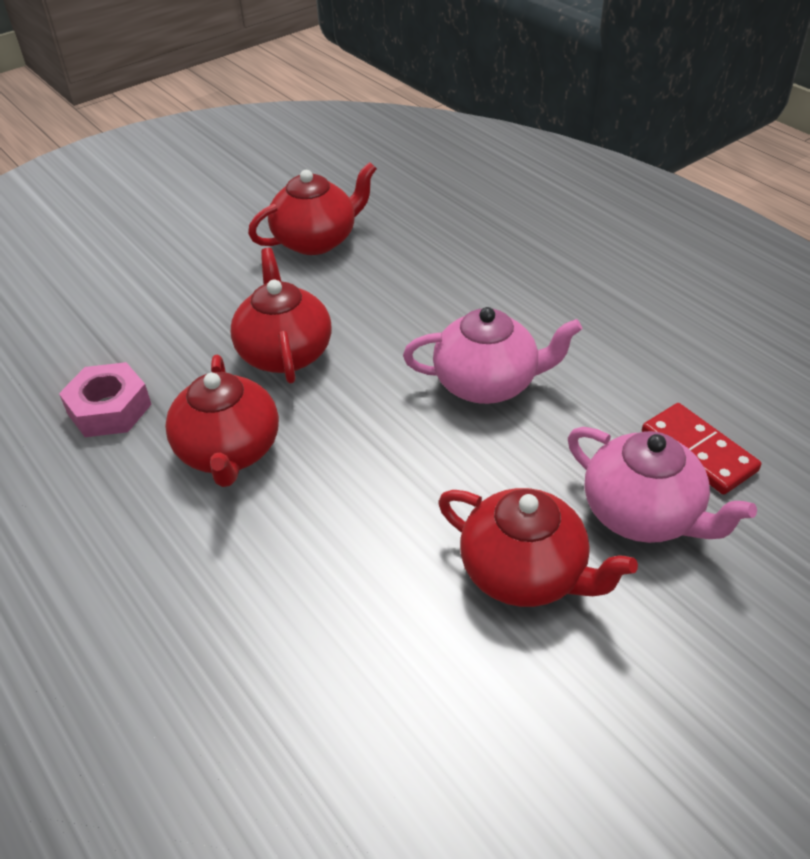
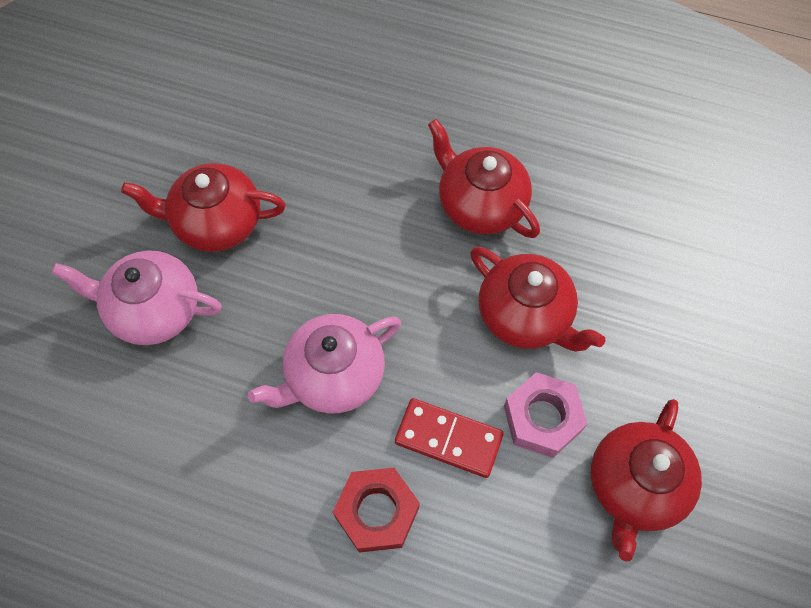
camera: 145 degrees right, 20 degrees up
(109, 409) = (601, 191): pink nut -> pink nut (542, 418)
(512, 295) = (377, 512): none -> red nut
(698, 451) = (129, 394): red domino -> red domino (448, 439)

